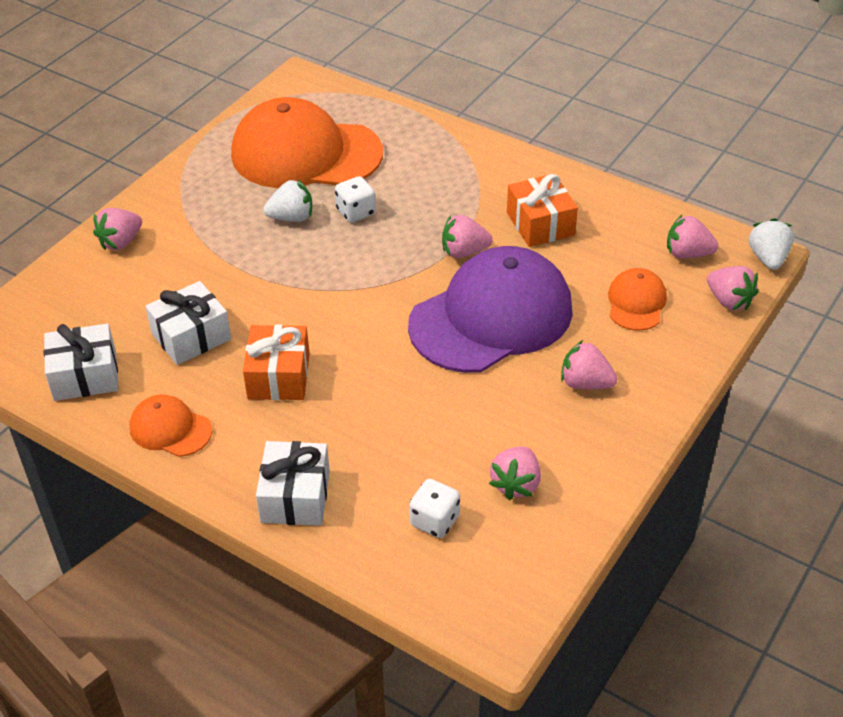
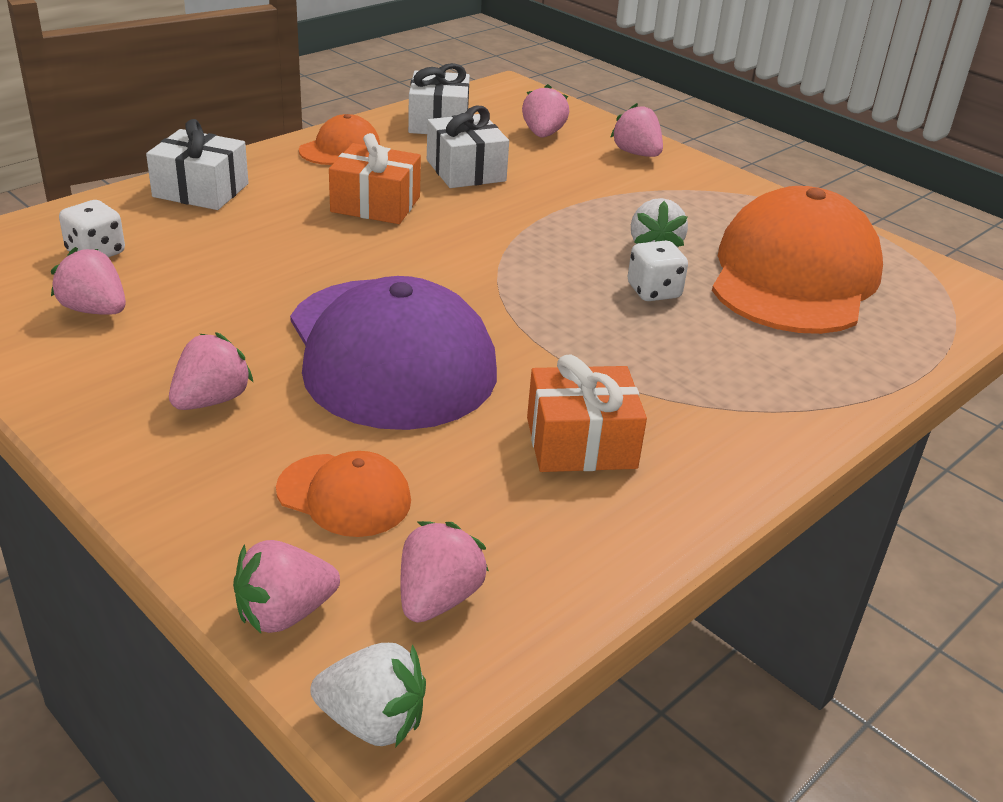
camera: 100 degrees right, 10 degrees down
(464, 252) = (538, 358): pink strawberry -> pink strawberry (543, 134)

